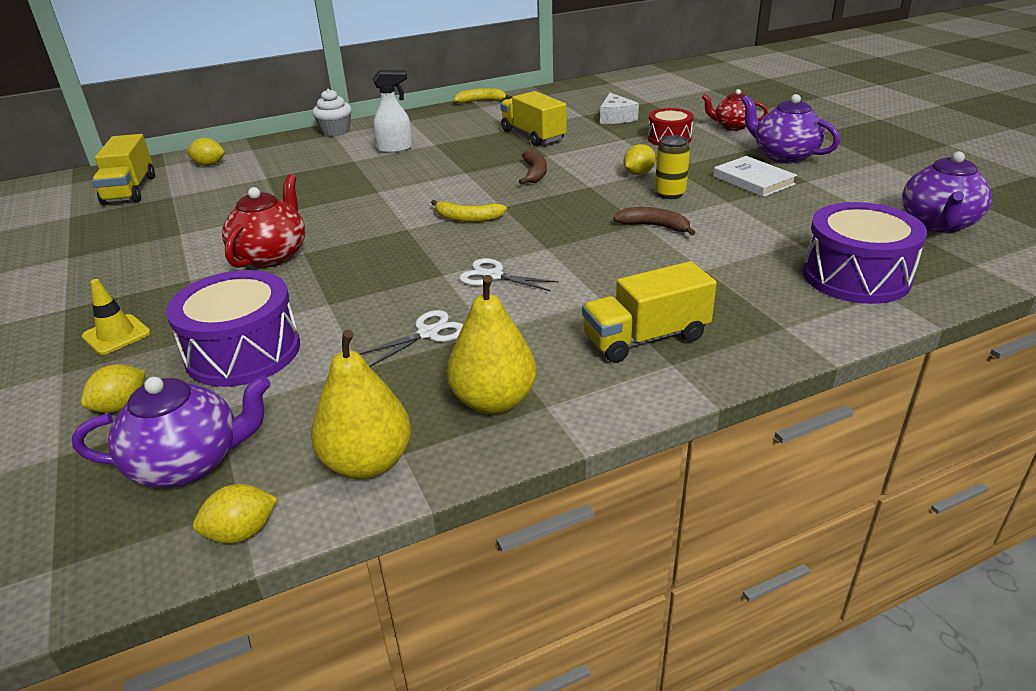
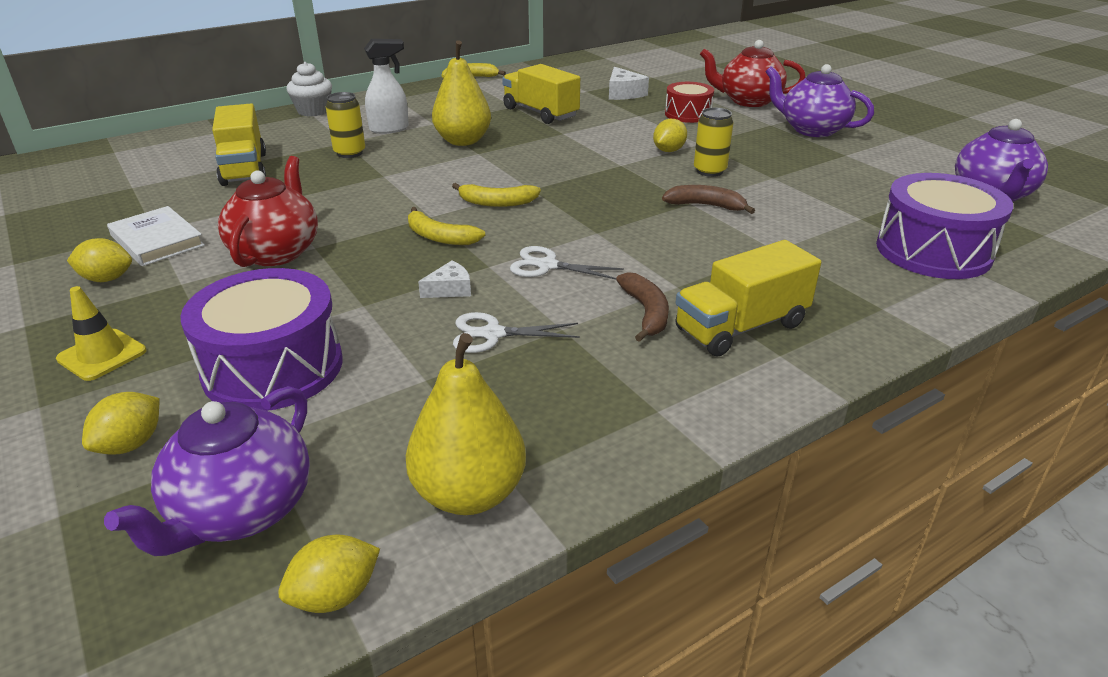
camera: 10 degrees left, 0 degrees up
(130, 190) = (76, 181): yellow truck -> yellow truck (244, 169)
(189, 463) = (241, 511): purple teapot -> purple teapot turned 135 degrees clockwise
(209, 165) = (170, 150): yellow lemon -> yellow lemon (107, 279)
(355, 170) = (350, 153): none -> yellow can
(404, 293) = (450, 289): none -> white cheese
(409, 247) = (440, 237): none -> yellow banana
(428, 333) = (493, 334): white scissors -> white scissors turned 135 degrees counterclockwise
(493, 401) = (595, 409): yellow pear -> yellow pear (463, 141)
(535, 173) = (556, 152): brown banana -> brown banana (646, 312)
(732, 126) = (748, 101): red teapot -> red teapot, size x1.51
(753, 180) = (791, 155): white book -> white book (157, 240)

